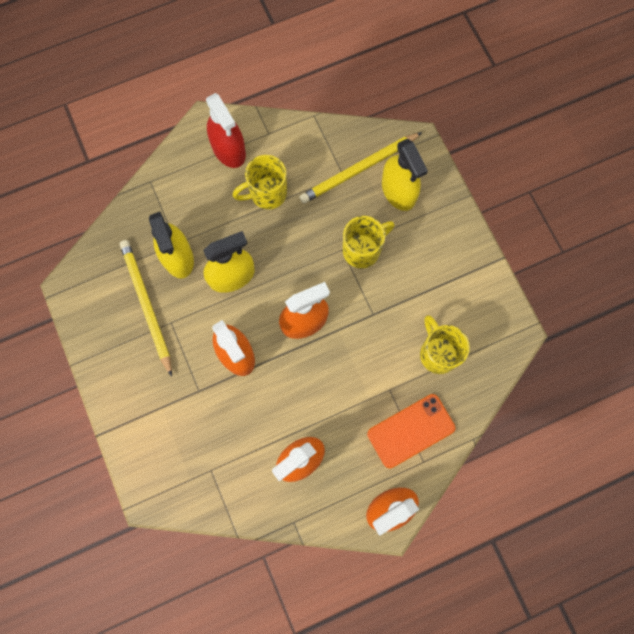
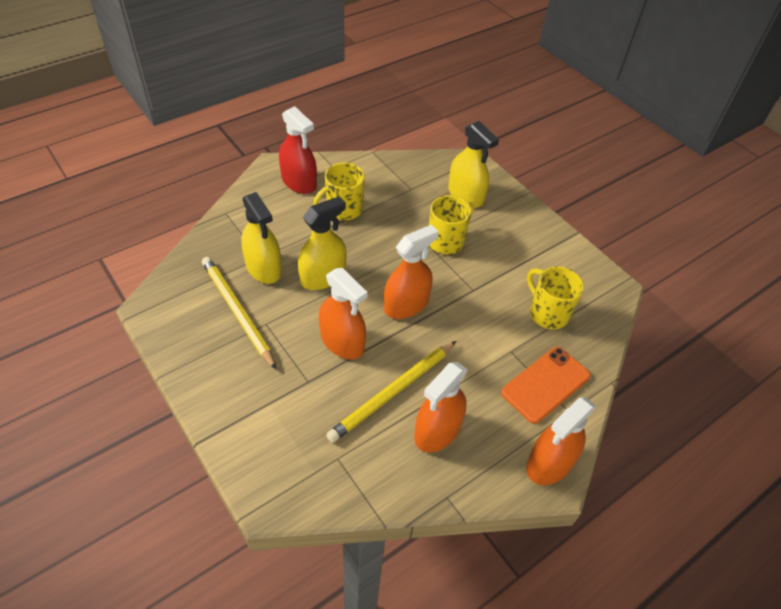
camera: 15 degrees left, 25 degrees down
(359, 169) = (425, 184): yellow pencil -> yellow pencil (393, 392)

